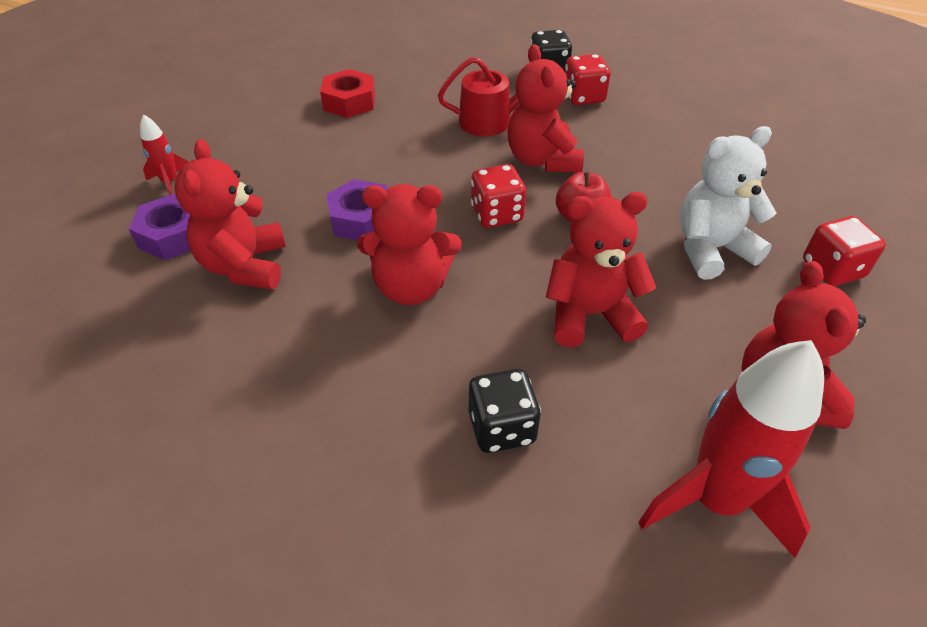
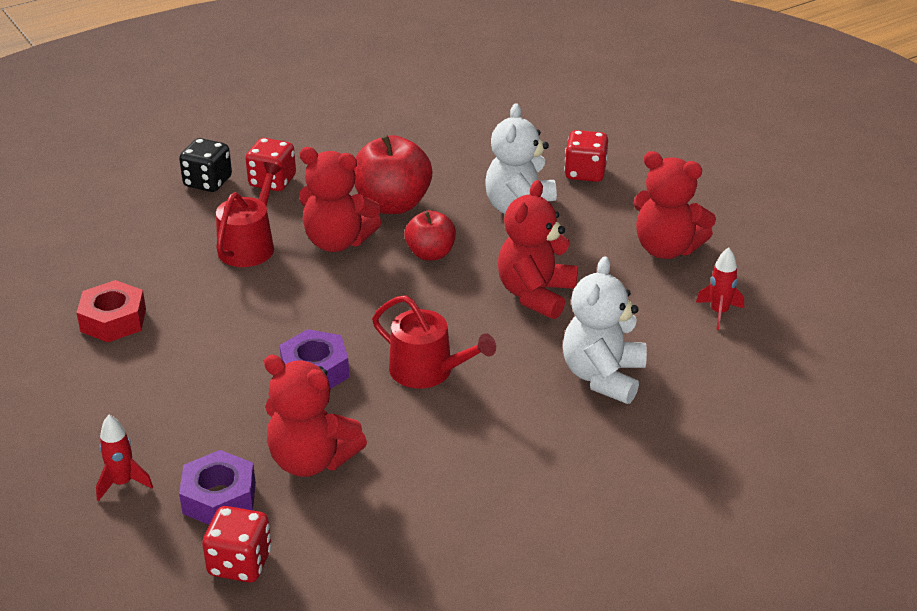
camera: 60 degrees left, 10 degrees down
(411, 287) = (428, 371): red teddy bear -> red watering can
(496, 214) = (383, 294): red dice -> red dice (240, 563)
(501, 428) = (603, 376): black dice -> white teddy bear
(626, 167) = (392, 204): none -> red apple
(715, 500) = (719, 313): red rocket -> red rocket, size x0.46

